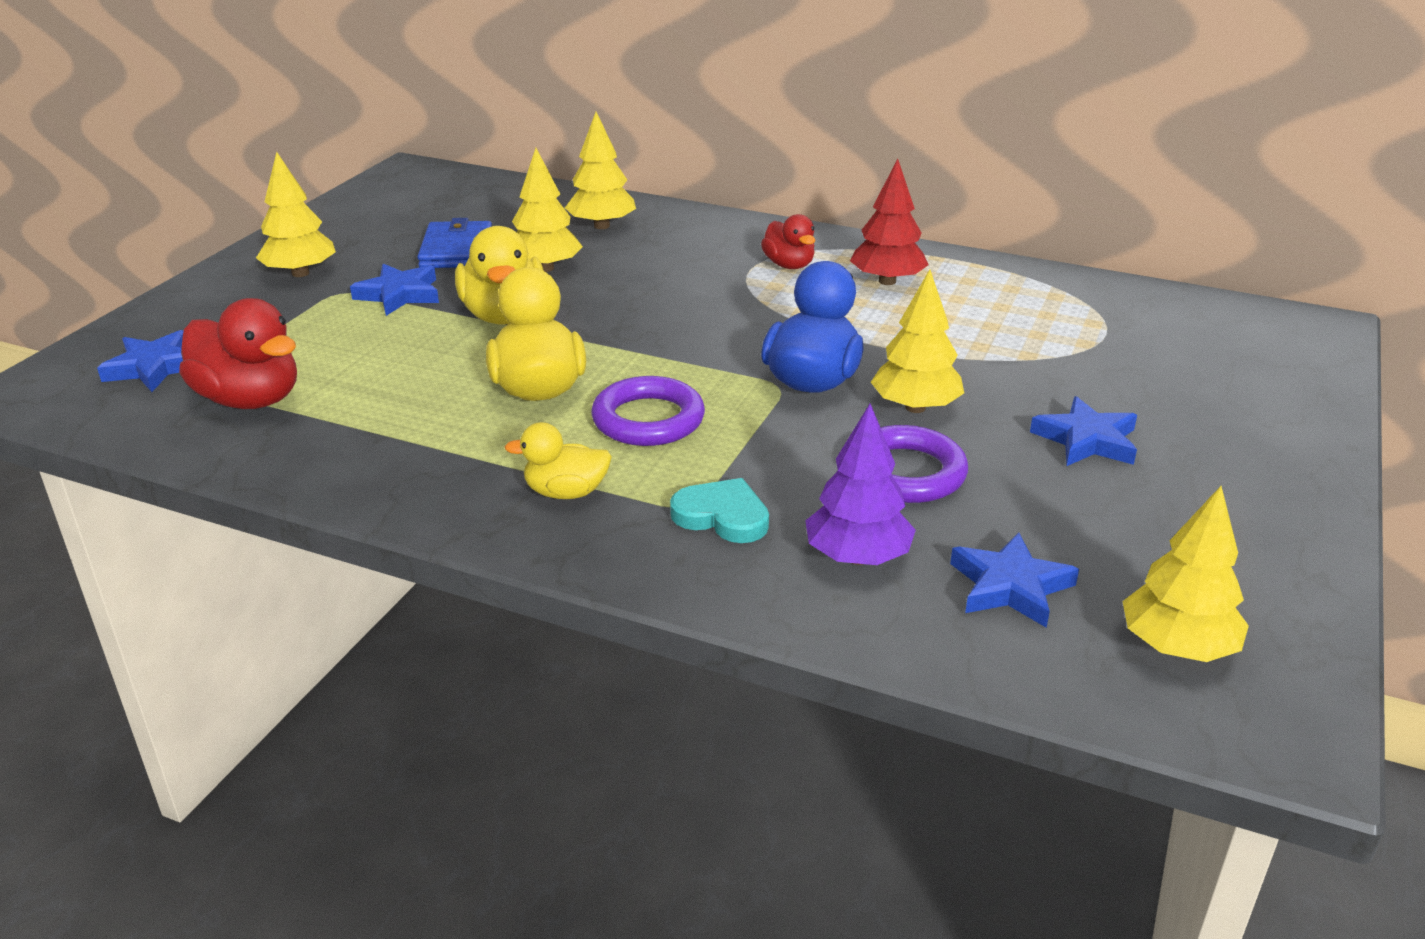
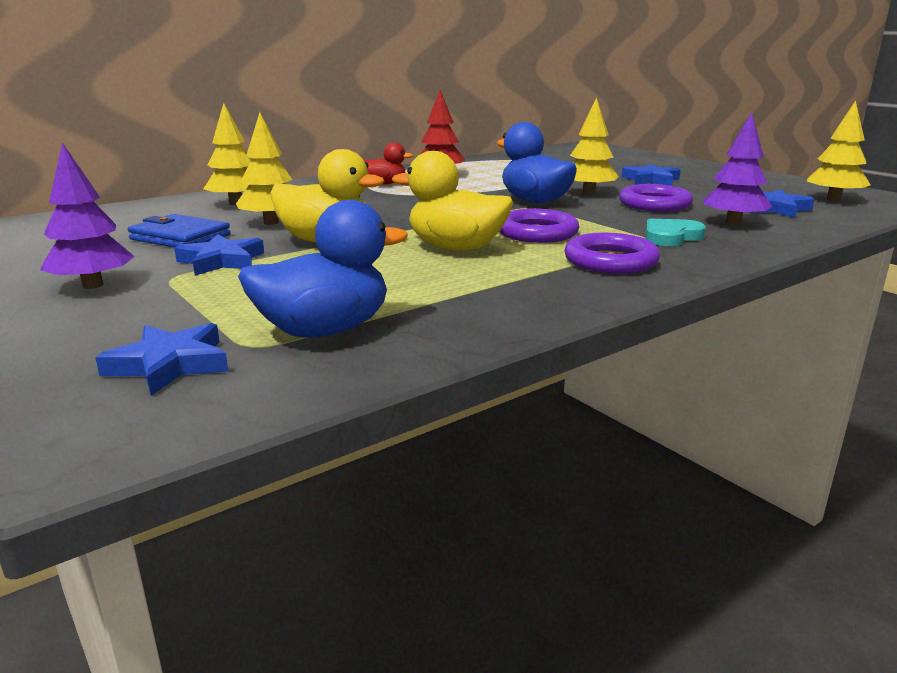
camera: 60 degrees left, 10 degrees down
(250, 399) = (324, 330): red duck -> blue duck
(300, 273) = (93, 285): yellow tree -> purple tree
(566, 492) = (610, 261): yellow duck -> purple ring

